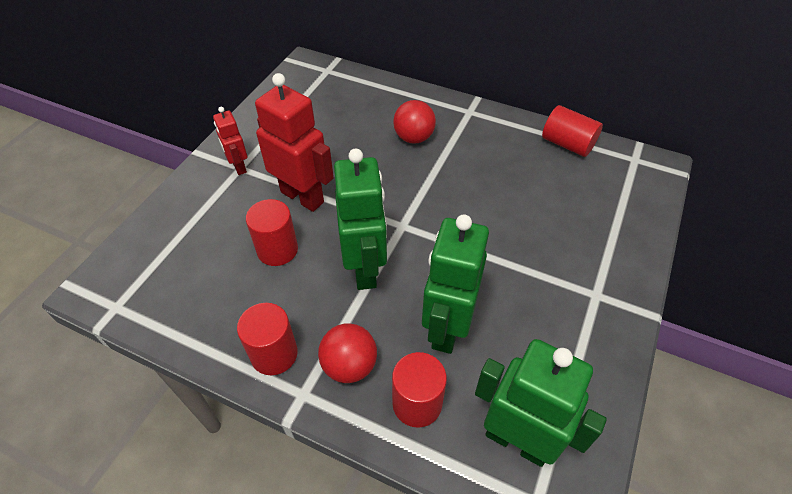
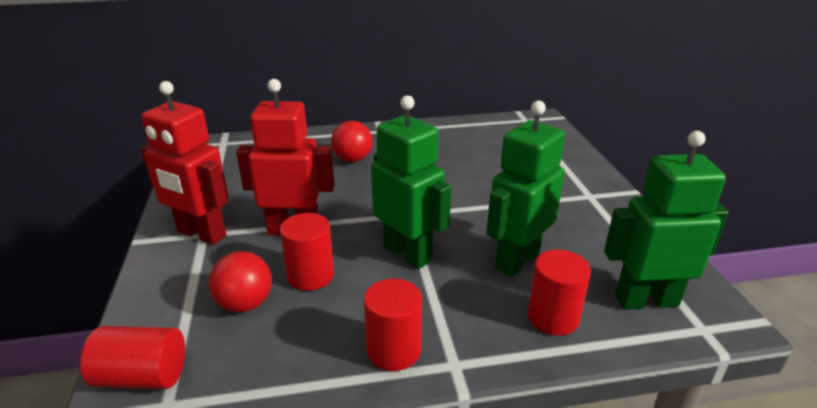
camera: 35 degrees left, 20 degrees down
(239, 167) = (201, 234): red robot -> red robot, size x1.85
(349, 365) = (471, 322): red ball -> red ball (245, 304)
(446, 328) = (517, 260): green robot -> green robot turned 60 degrees clockwise
(567, 144) = (472, 126): red cylinder -> red cylinder (142, 376)

